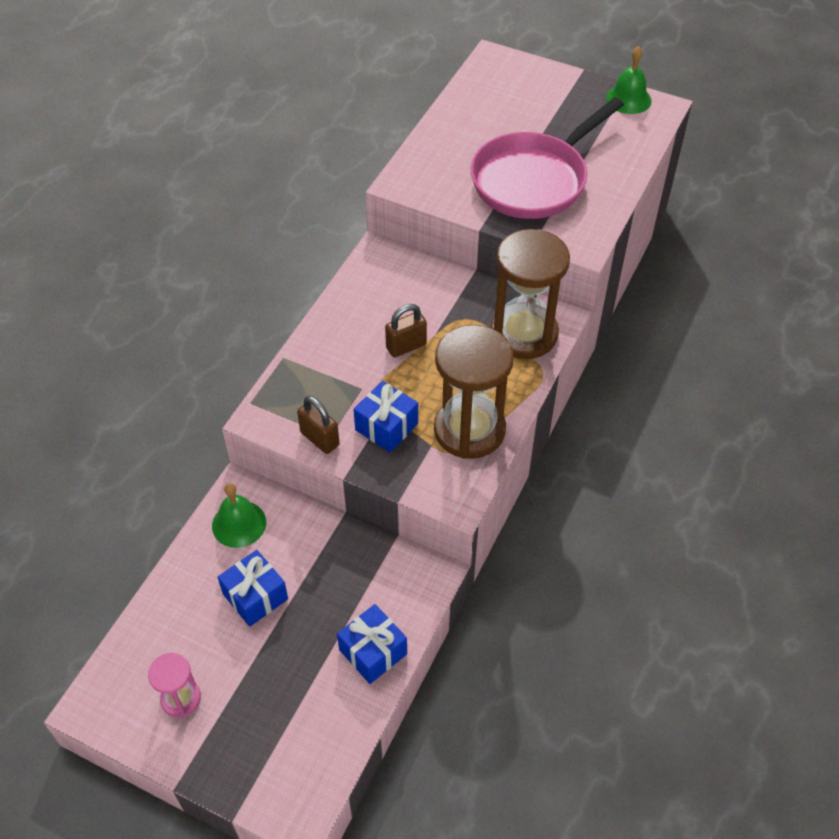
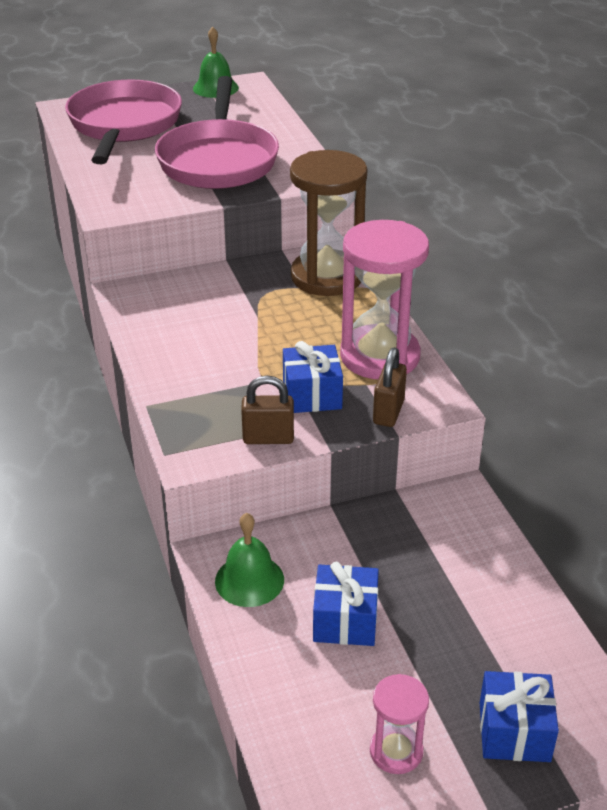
camera: 45 degrees left, 15 degrees down
(373, 652) = (498, 580): blue gift -> blue gift (514, 732)
(406, 346) = (245, 336): brown padlock -> brown padlock (388, 412)
(469, 430) = (380, 356): brown hourglass -> pink hourglass
(511, 101) = (124, 125): none -> pink pan

